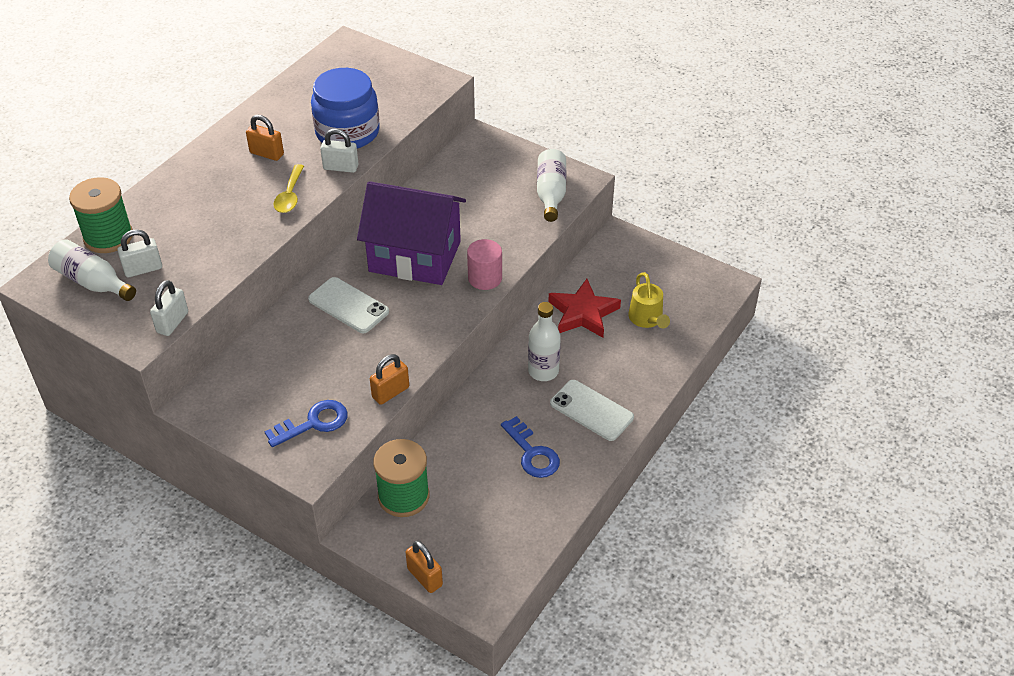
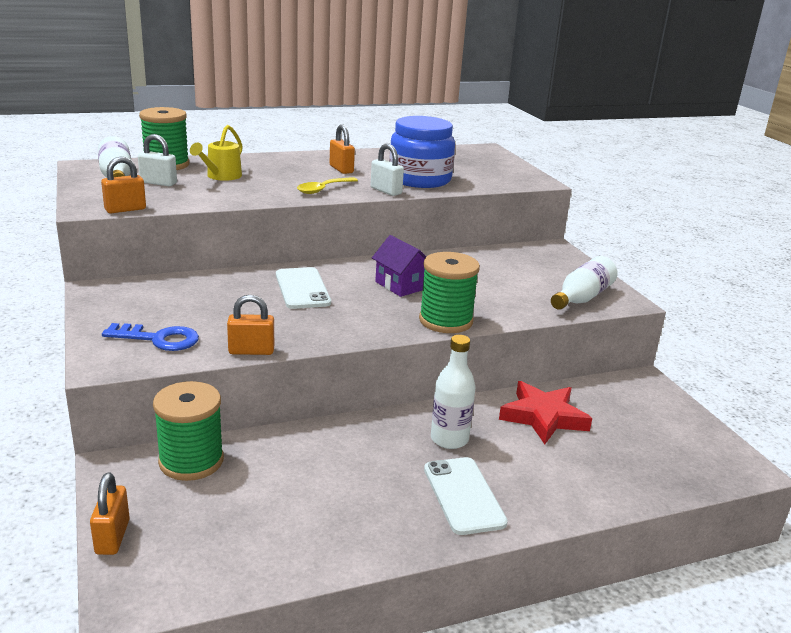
camera: 35 degrees right, 20 degrees down
(172, 322) = (125, 209): white padlock -> orange padlock
(415, 256) = (401, 285): purple house -> purple house, size x0.49
(485, 278) = (445, 321): pink cylinder -> green spool
(532, 453) = (356, 497): blue key -> none
(647, 319) = (612, 453): yellow watering can -> yellow watering can (221, 176)

